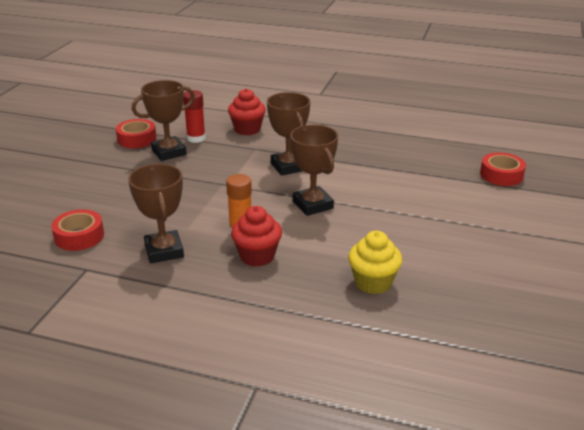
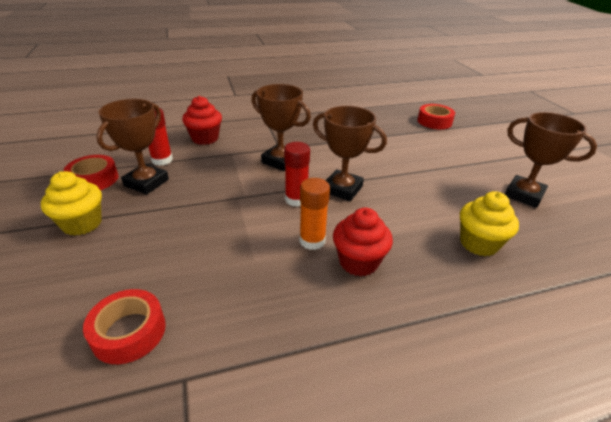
camera: 35 degrees left, 5 degrees up
(105, 167) = (82, 224): none -> yellow cupcake
(164, 251) = (259, 301): brown trophy -> brown trophy (524, 195)
(264, 200) = (296, 199): none -> red glue stick

